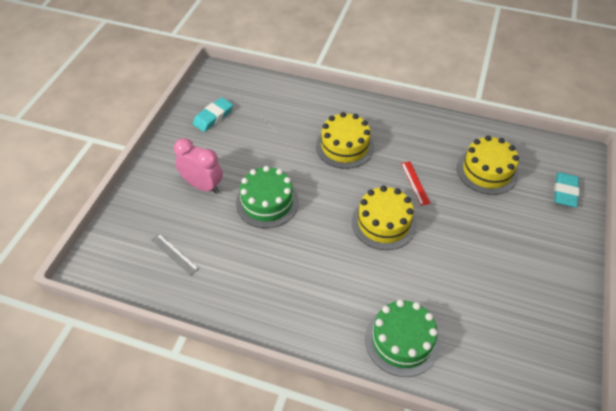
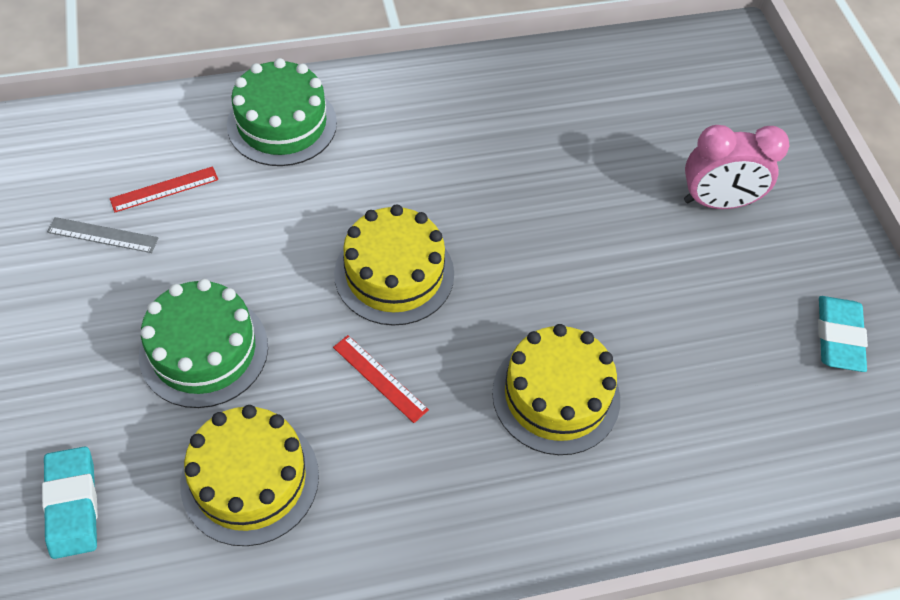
camera: 145 degrees right, 5 degrees up
(174, 254) = (653, 96): grey ruler -> grey ruler (103, 235)
(267, 202) = (598, 222): green cake -> green cake (204, 350)
(490, 327) = (164, 189): none -> red ruler

